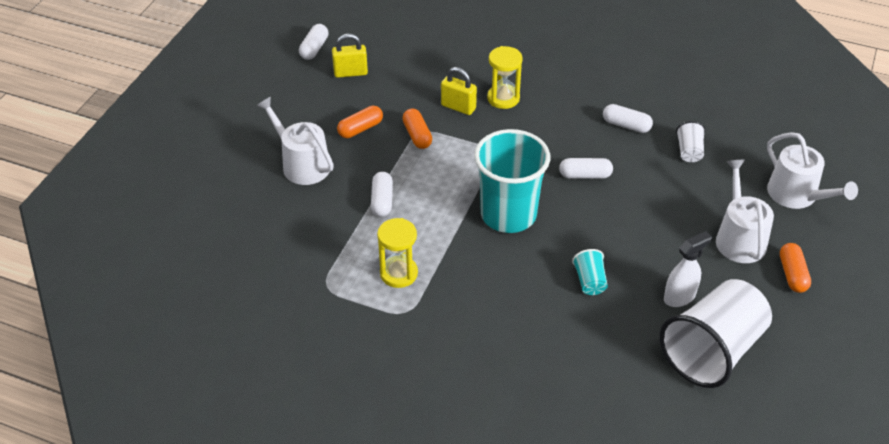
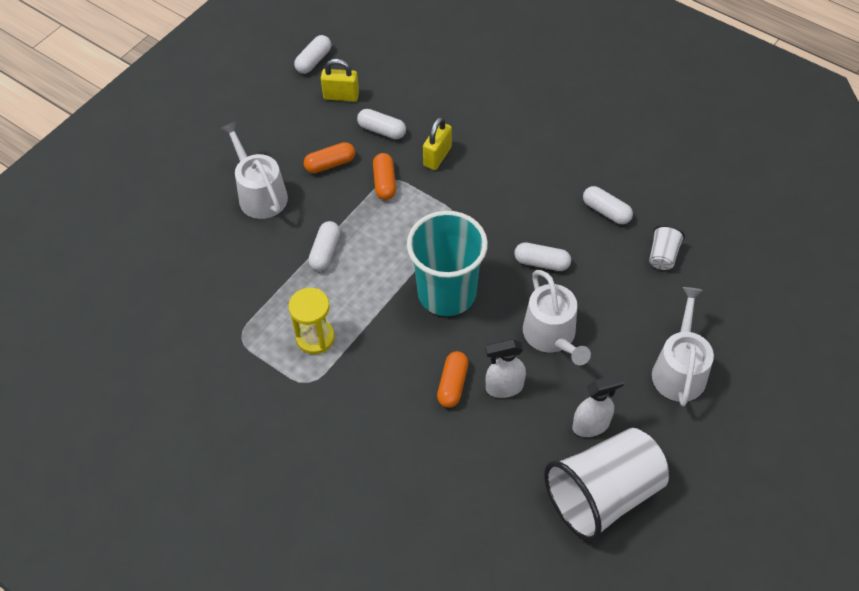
camera: 15 degrees right, 10 degrees up
(399, 94) = (382, 130): none -> white capsule
(458, 107) = (437, 156): yellow padlock -> yellow padlock turned 75 degrees clockwise
(503, 98) = (487, 155): yellow hourglass -> none
(589, 281) = (504, 387): turquoise cup -> white spray bottle
(792, 274) = (721, 425): orange capsule -> orange capsule (452, 384)
(797, 195) = (761, 332): white watering can -> white watering can (552, 336)

